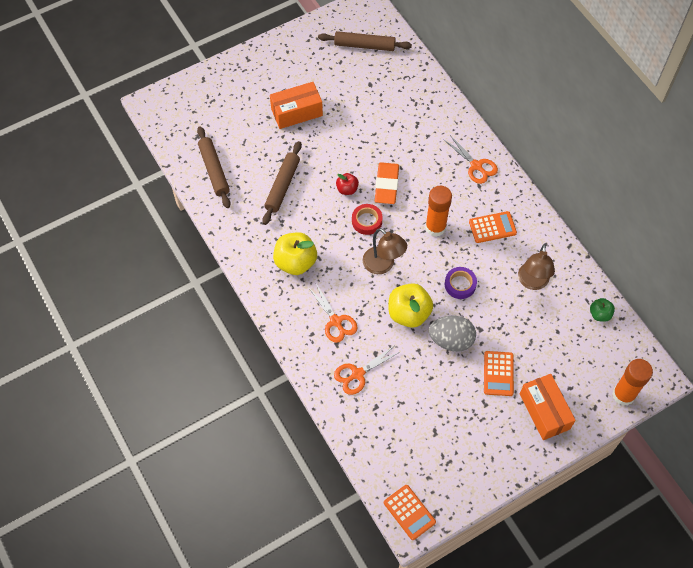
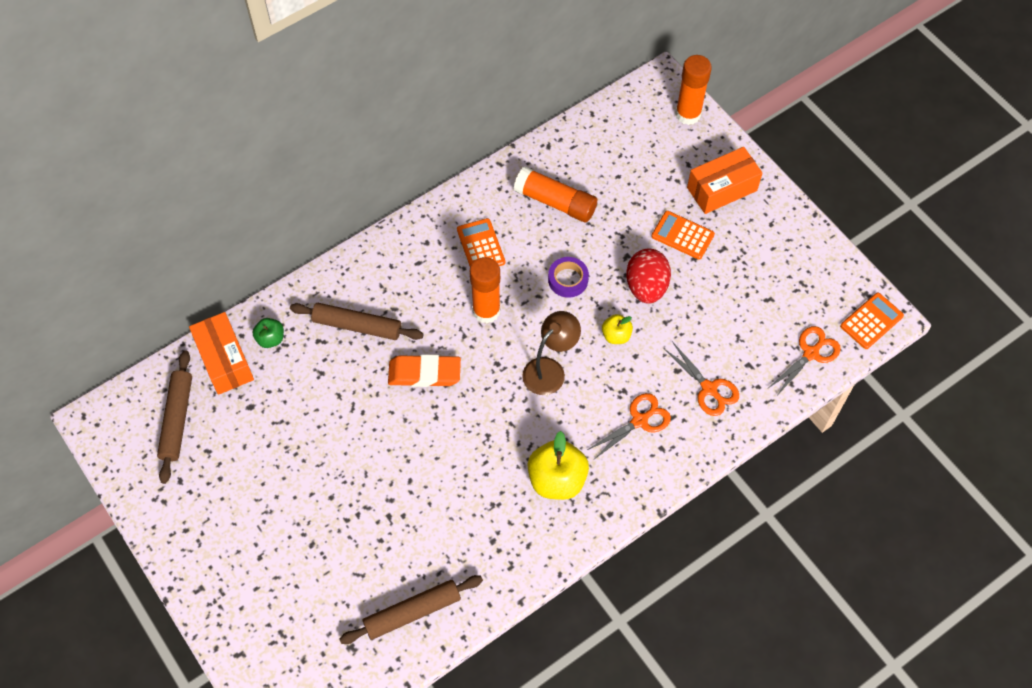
camera: 95 degrees left, 0 degrees up
(282, 186) = (434, 510): brown rolling pin -> brown rolling pin (357, 326)
(296, 112) = (302, 504): orange box -> orange box (225, 360)
(347, 189) = (434, 423): red apple -> none
(367, 221) = (484, 394): red tape -> none
(409, 313) = (616, 335): yellow apple -> yellow apple, size x0.54
(451, 340) = (646, 287): grey egg -> red egg
(476, 166) = (387, 267): orange scissors -> orange scissors (811, 353)
(498, 373) = (682, 235): orange calculator -> orange calculator turned 150 degrees counterclockwise
(532, 282) = (555, 202): brown lamp -> orange glue stick
(600, 314) = (590, 134): green apple -> green apple (270, 339)

